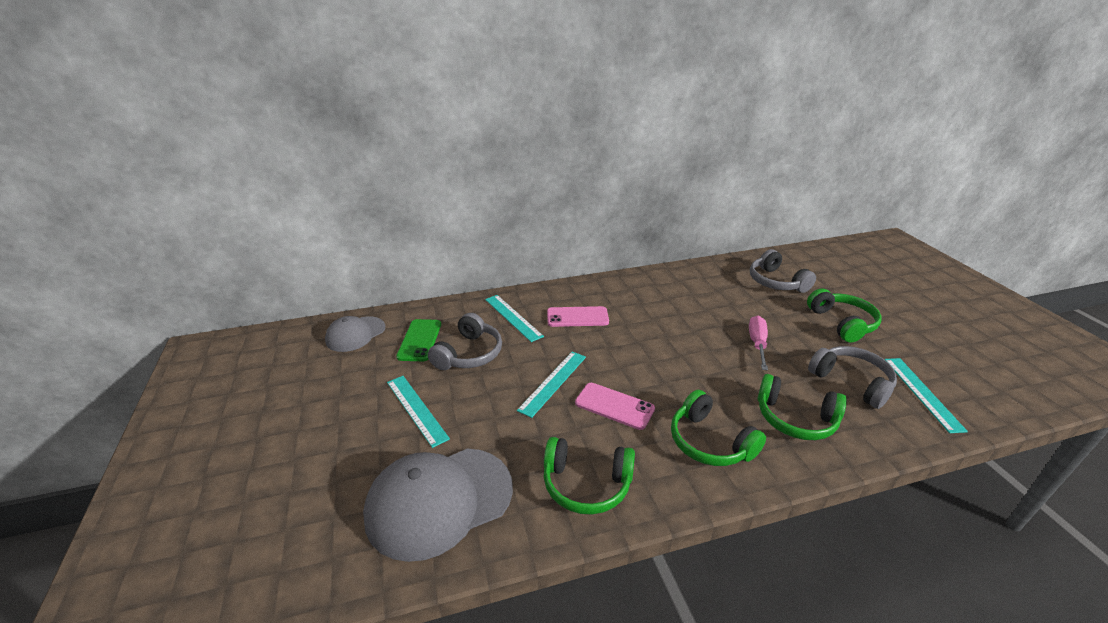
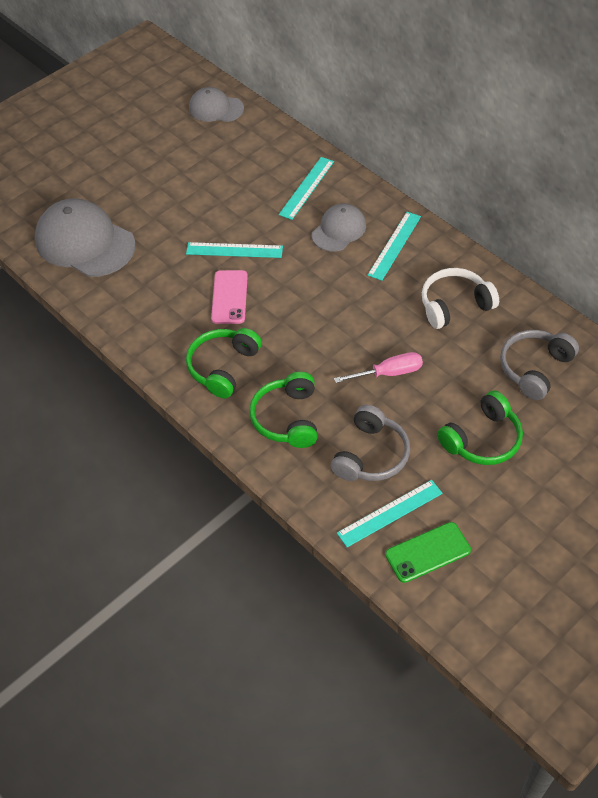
camera: 65 degrees right, 20 degrees up
(416, 409) = (156, 189): turquoise ruler -> turquoise ruler (394, 245)
(420, 340) = (234, 148): green phone -> green phone (428, 552)
(469, 354) = (236, 185): grey headphones -> none
(577, 317) = (339, 230): pink phone -> grey cap
(586, 484) = (139, 309): green headphones -> none
(697, 292) = (455, 305): none -> white headphones

